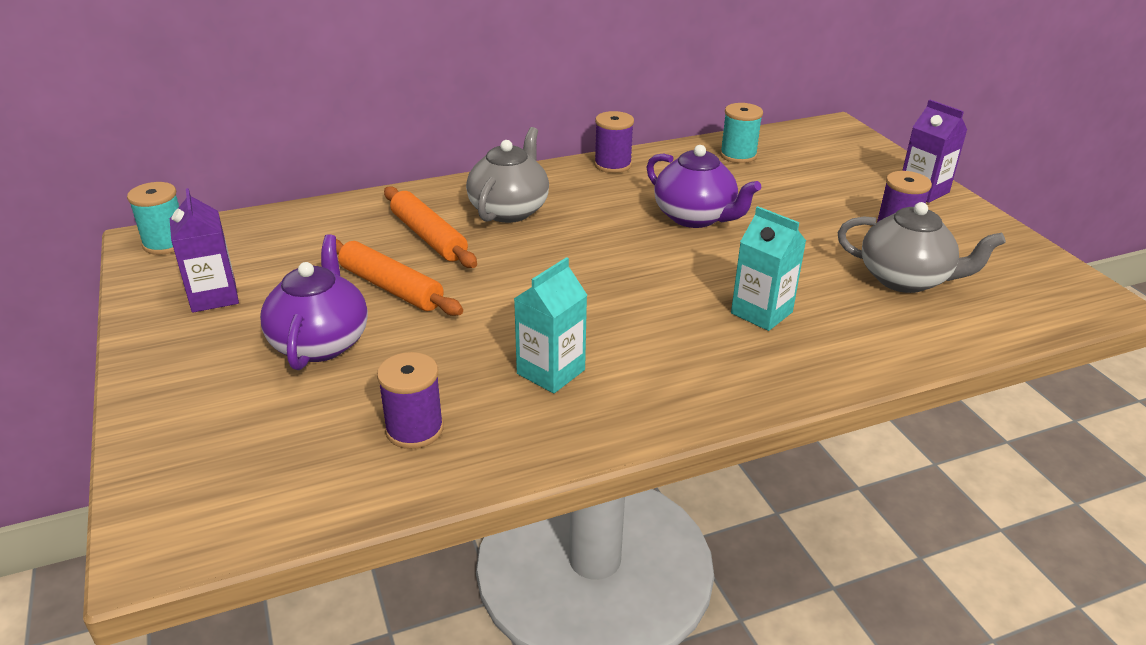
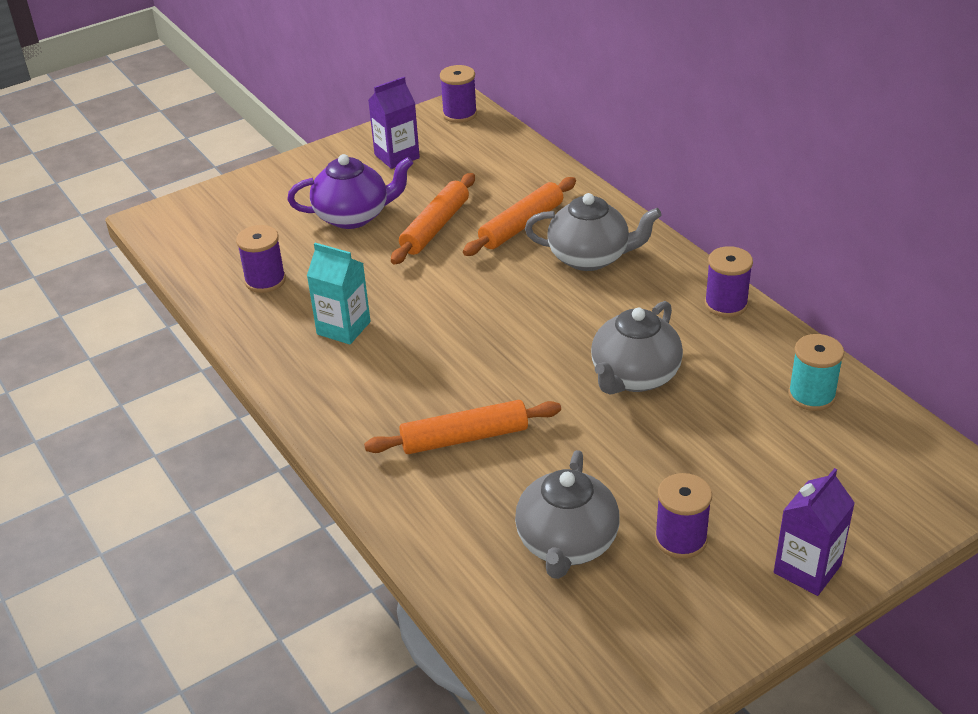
camera: 80 degrees right, 5 degrees up
(166, 243) = (459, 114): turquoise spool -> purple spool
(695, 217) = (634, 377): purple teapot -> grey teapot
(761, 313) = (464, 438): turquoise carton -> orange rolling pin

